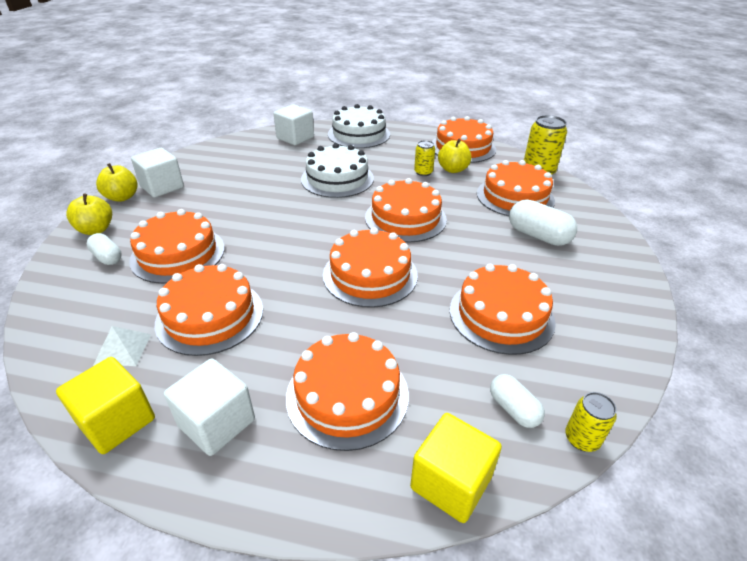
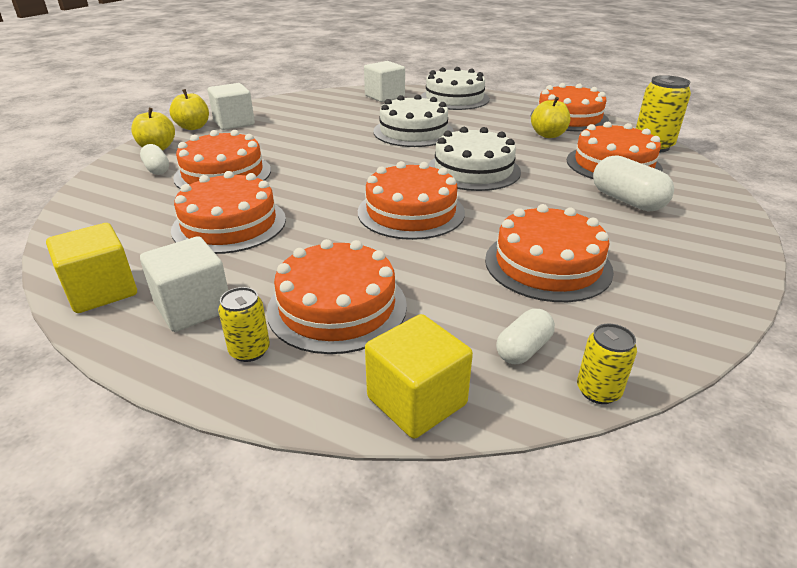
camera: 15 degrees right, 5 degrees down
(123, 349) = (135, 238): white pyramid -> none
(405, 218) = (473, 170): orange cake -> white cake
(423, 172) = (512, 134): yellow can -> yellow can (249, 350)
(513, 409) = (523, 349): white capsule -> white capsule turned 60 degrees clockwise

